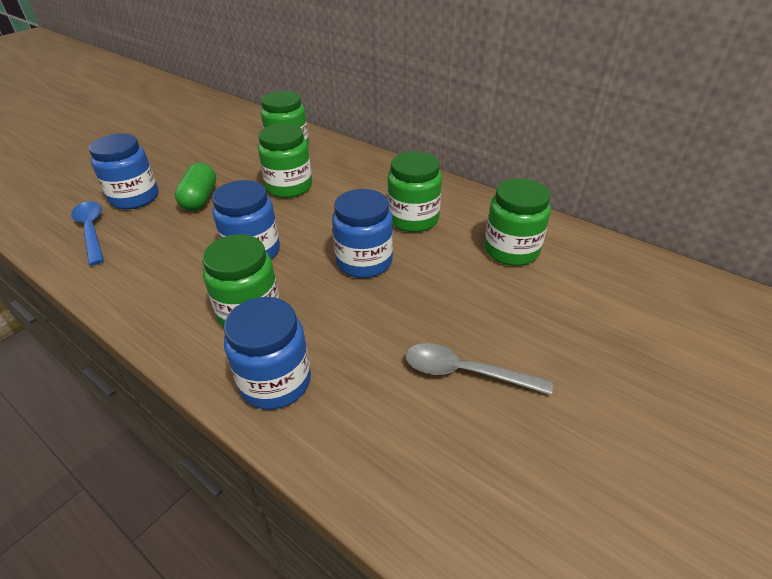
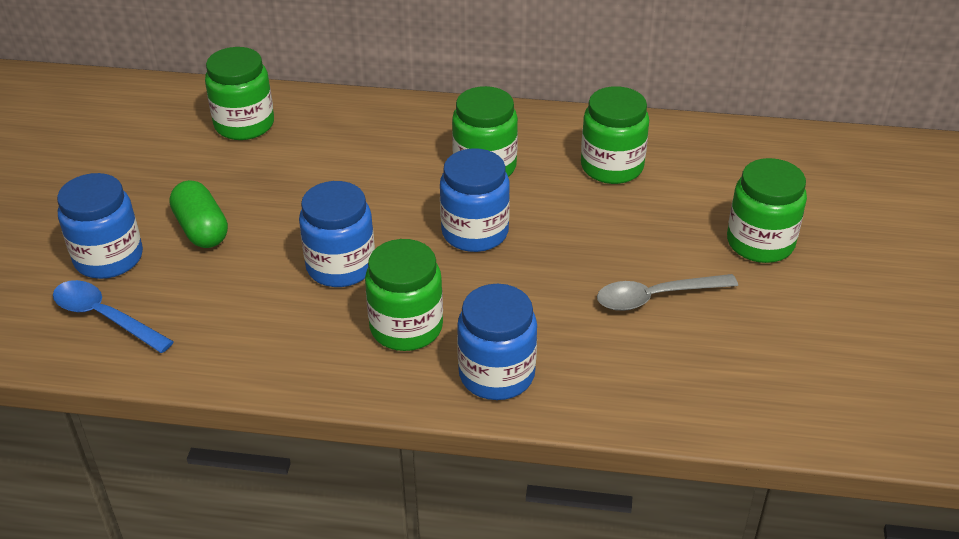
camera: 30 degrees left, 0 degrees up
(289, 187) = (301, 176): green jar -> green jar (760, 243)

